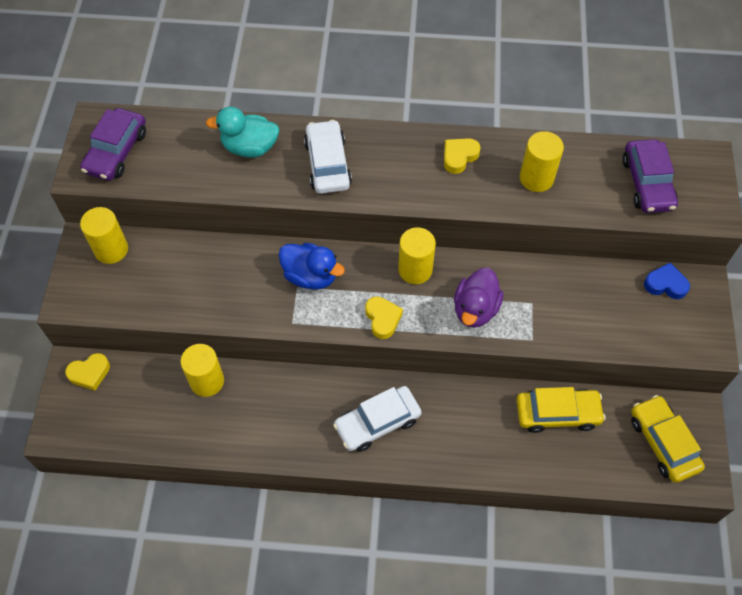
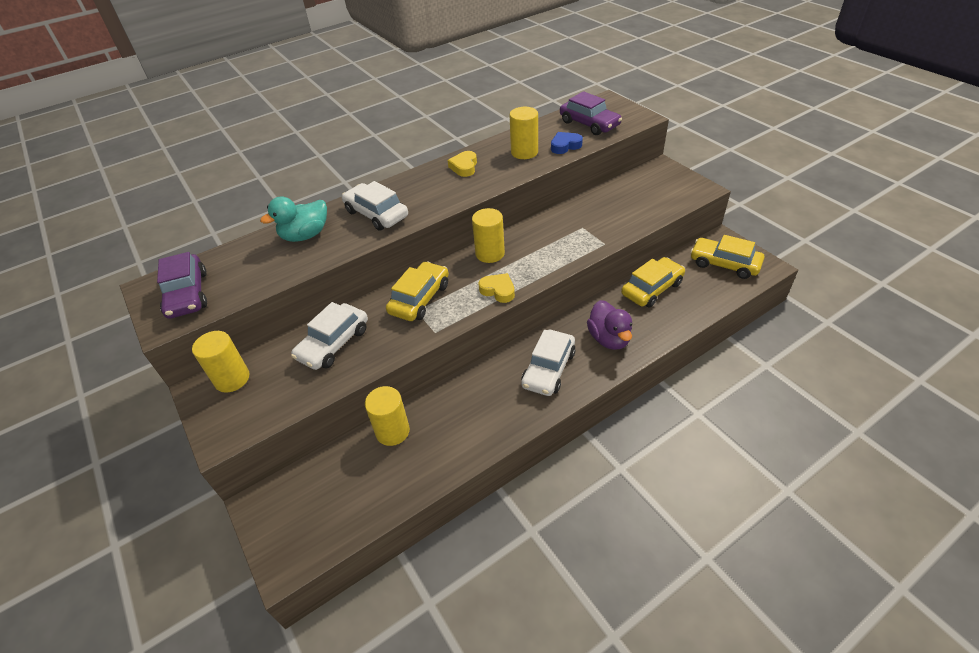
camera: 35 degrees left, 15 degrees down
(89, 373) = (280, 496): yellow heart -> none
(207, 272) = (333, 343): none -> white car
(310, 276) = (420, 298): blue duck -> yellow car
(475, 309) = (552, 250): purple duck -> purple duck (609, 339)
(665, 284) = (644, 177): blue heart -> blue heart (565, 146)

